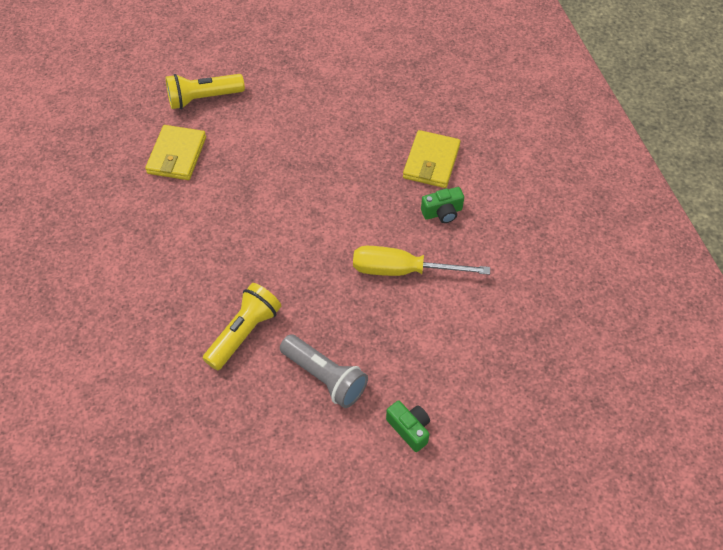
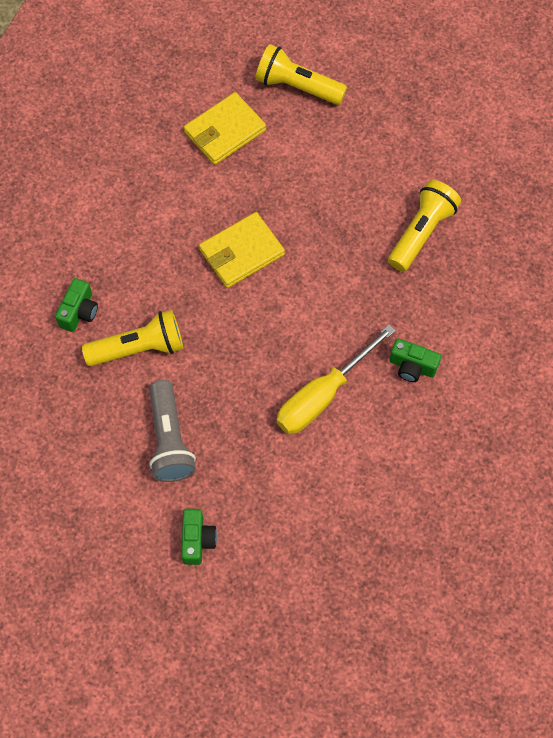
camera: 40 degrees right, 10 degrees up
(175, 340) = (79, 312): none -> green camera
(370, 131) = (421, 232): none -> yellow flashlight
(403, 270) = (323, 395): yellow screwdriver -> yellow screwdriver turned 90 degrees counterclockwise
(431, 162) = (451, 307): yellow wallet -> yellow wallet (241, 252)

